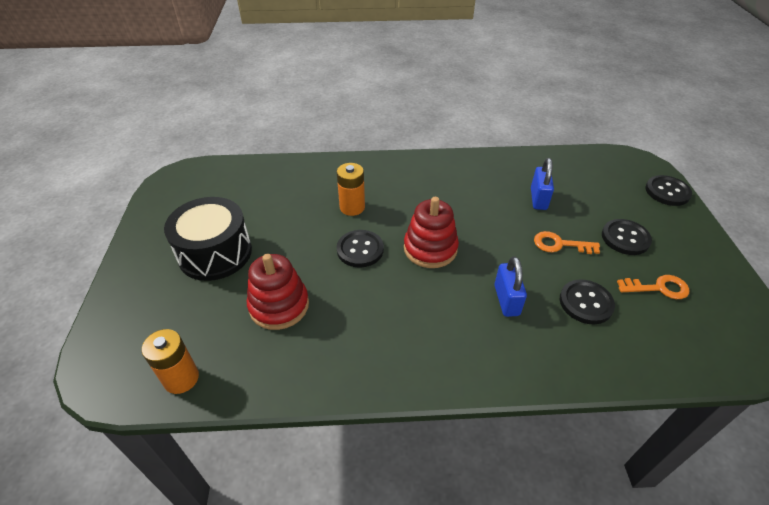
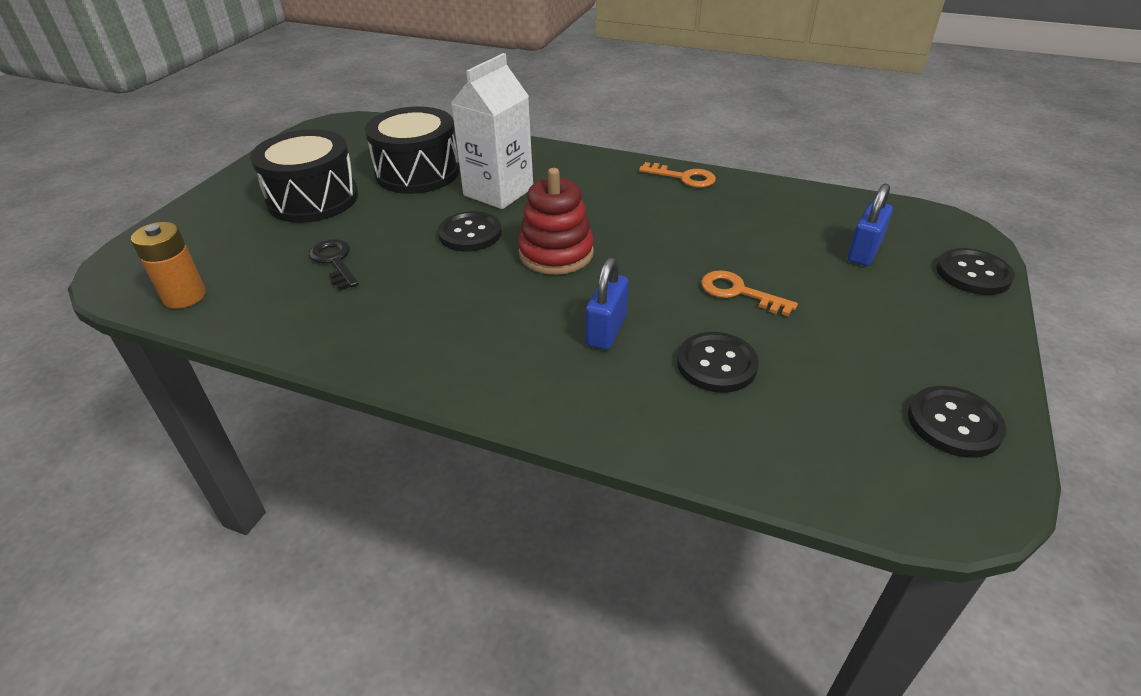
camera: 25 degrees right, 5 degrees down
(279, 206) = (418, 172): none -> black drum
(279, 305) = (334, 262): red stacking toy -> black key
(352, 207) = (498, 192): orange battery -> white carton
(538, 199) = (753, 237): blue padlock -> blue padlock (864, 252)
(625, 238) = (848, 310): black button -> black button (954, 423)
(658, 288) = (848, 379): orange key -> orange key (683, 177)

